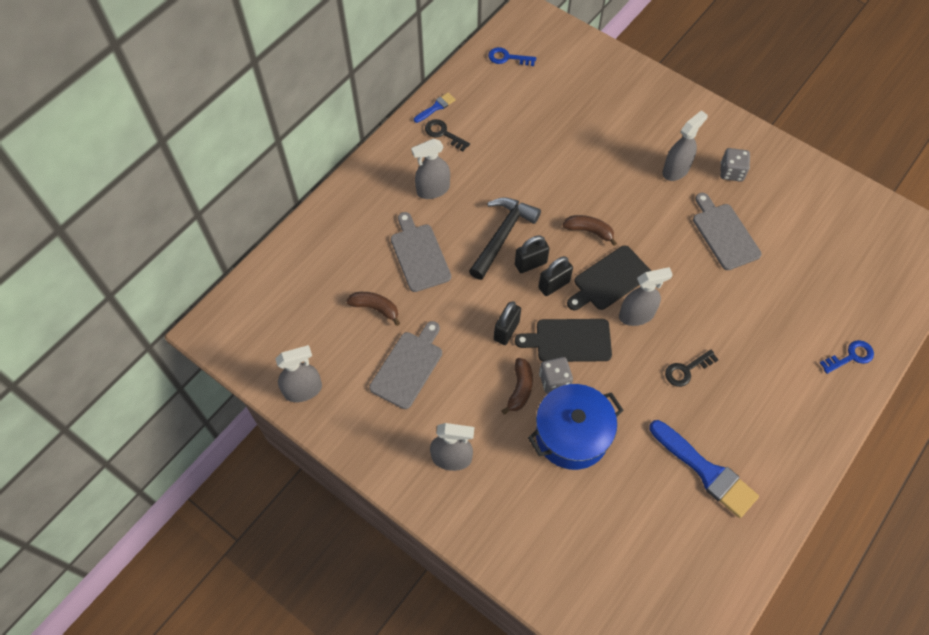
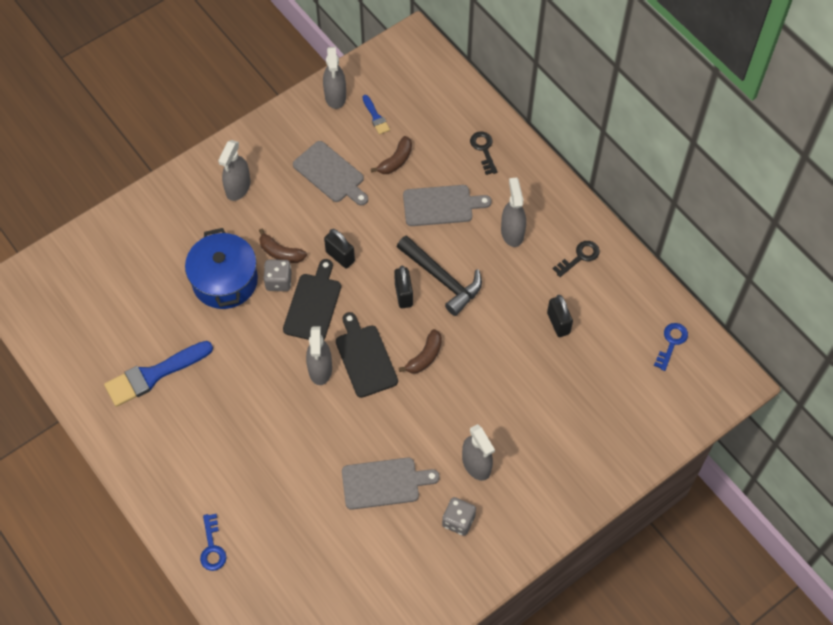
camera: 105 degrees right, 0 degrees up
(436, 107) = (616, 258): blue brush -> blue brush (375, 117)
(554, 285) = (374, 308): black padlock -> black padlock (558, 323)
(686, 370) = (250, 393): black key -> black key (483, 149)

